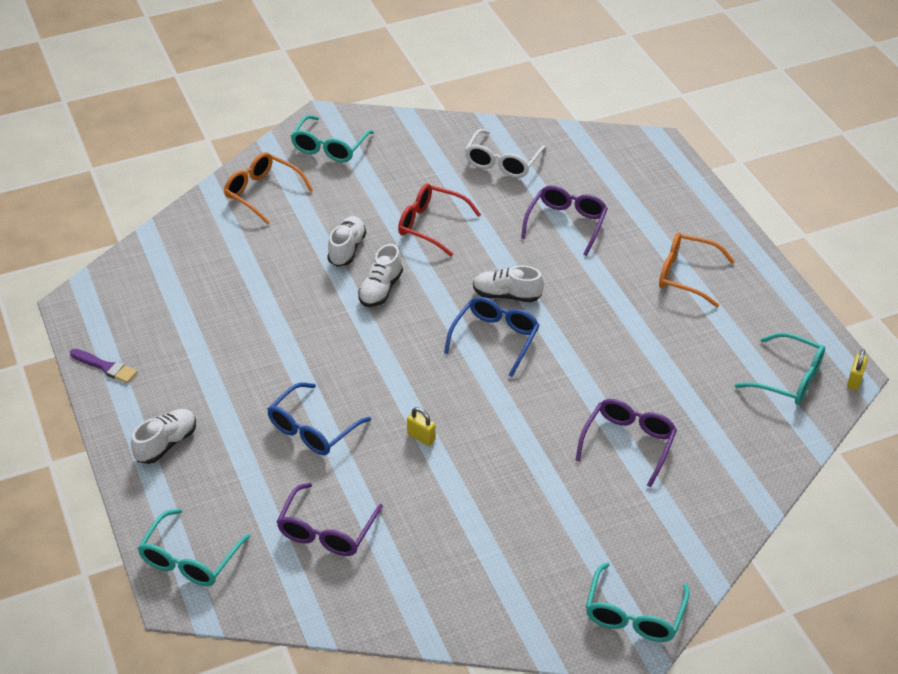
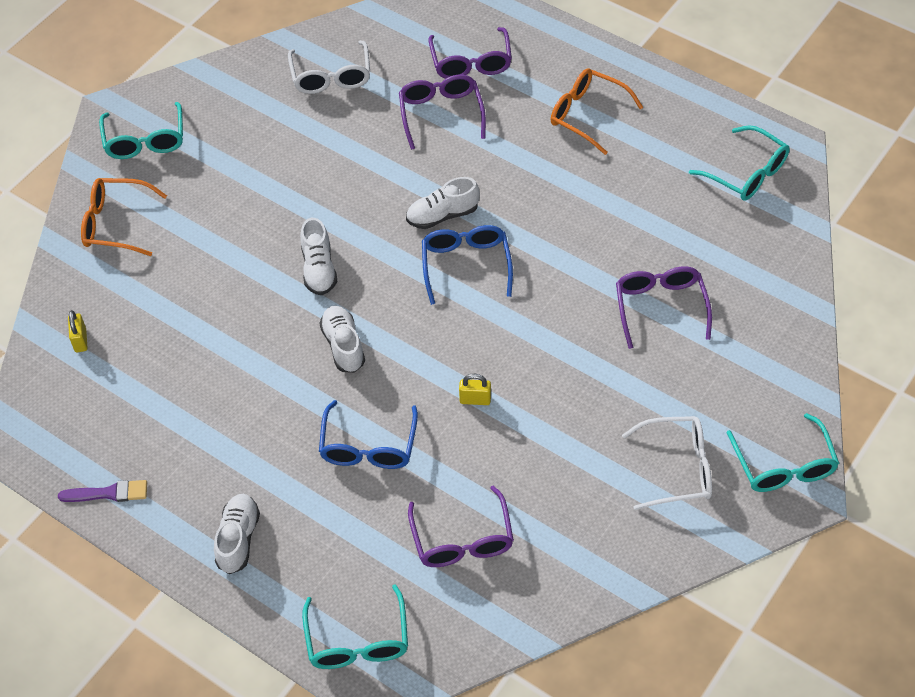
camera: 30 degrees left, 10 degrees up
(347, 249) = (252, 243): white shoe -> white shoe (343, 346)
(431, 225) = (314, 177): red glasses -> none
(541, 570) = (678, 468): none -> white glasses
(621, 198) = (471, 63): none -> purple glasses
(686, 275) = (587, 115): orange glasses -> orange glasses turned 45 degrees clockwise
(789, 379) = (747, 173): turquoise glasses -> turquoise glasses turned 45 degrees clockwise
(854, 380) = (800, 147): yellow padlock -> yellow padlock (80, 340)

